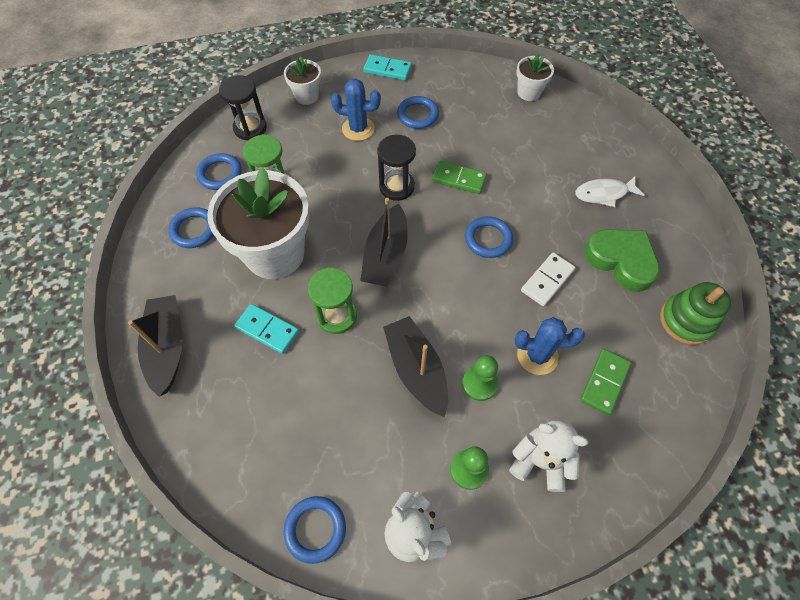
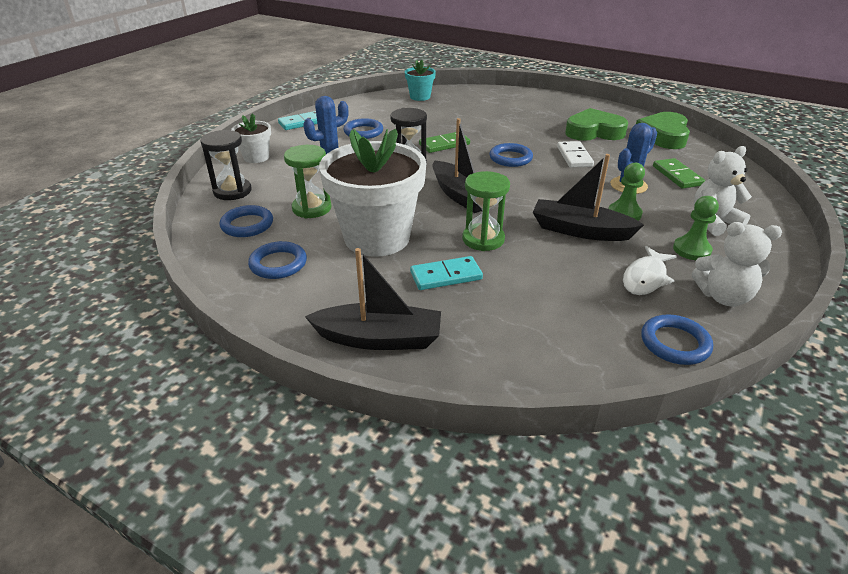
camera: 45 degrees left, 25 degrees down
(167, 347) = (379, 338): black boat -> black boat turned 150 degrees clockwise
(529, 92) = (420, 97): white flower pot -> turquoise flower pot
(604, 194) = (537, 114): white fish -> white fish (645, 278)
(686, 321) = (663, 136): green stacking toy -> green heart

